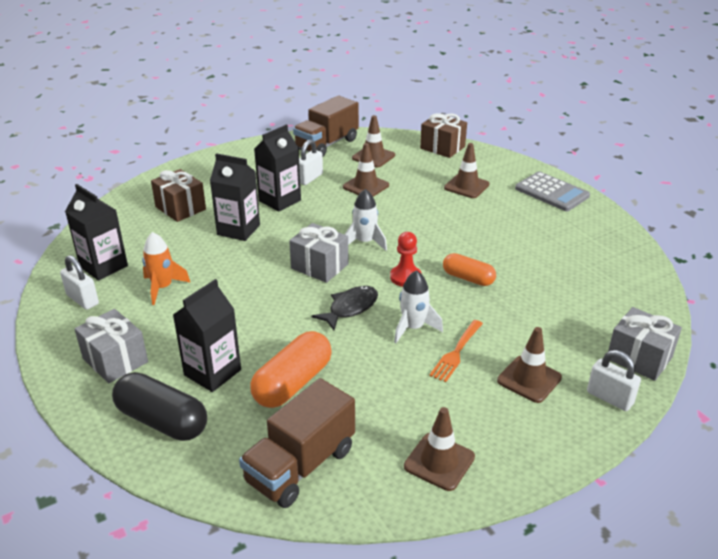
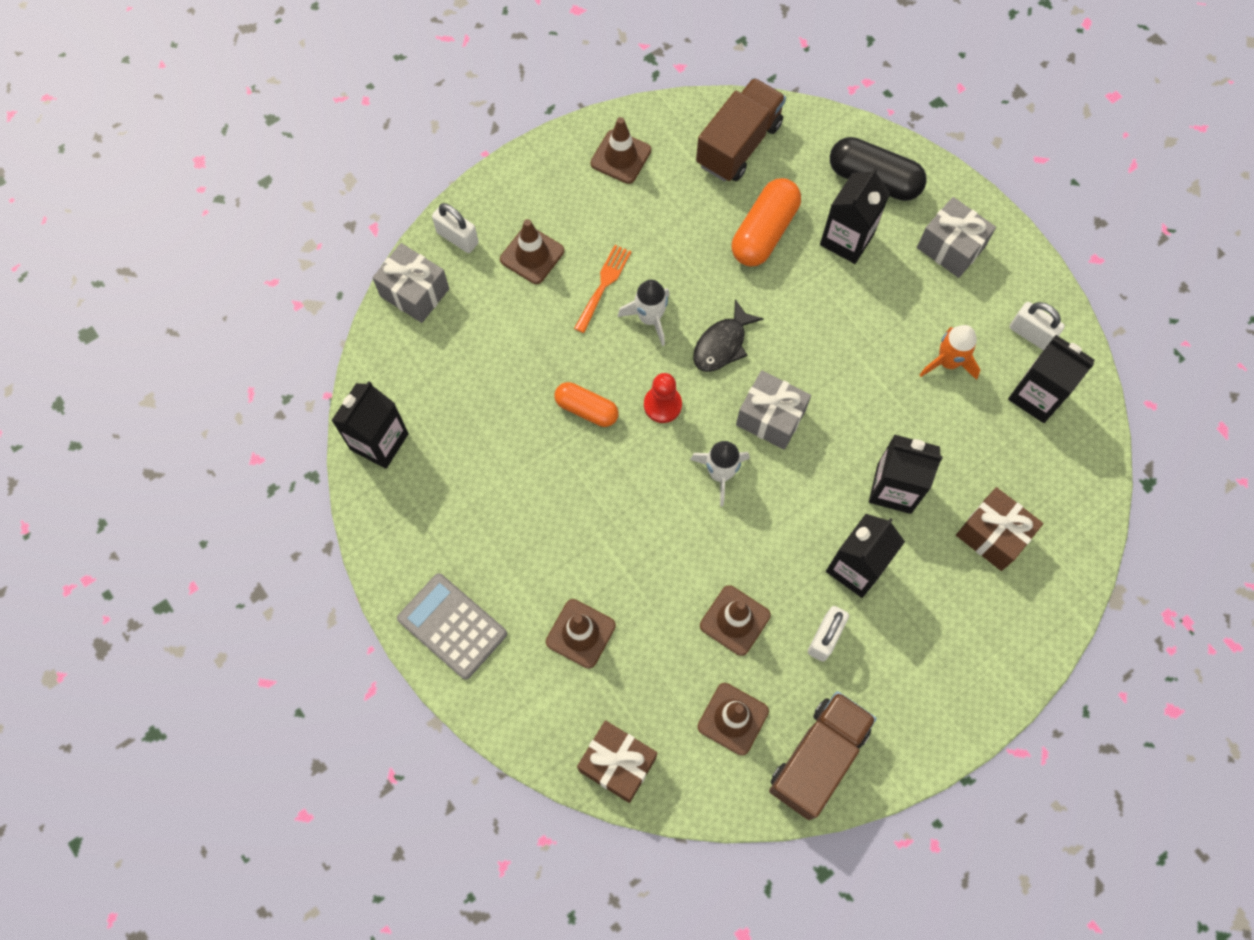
camera: 175 degrees right, 35 degrees up
(634, 270) = (379, 441): none -> black carton

